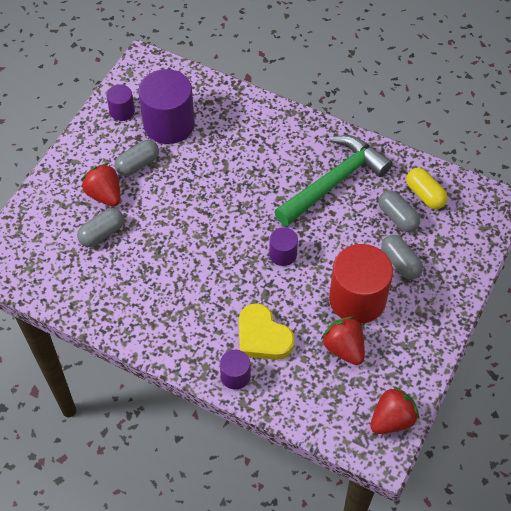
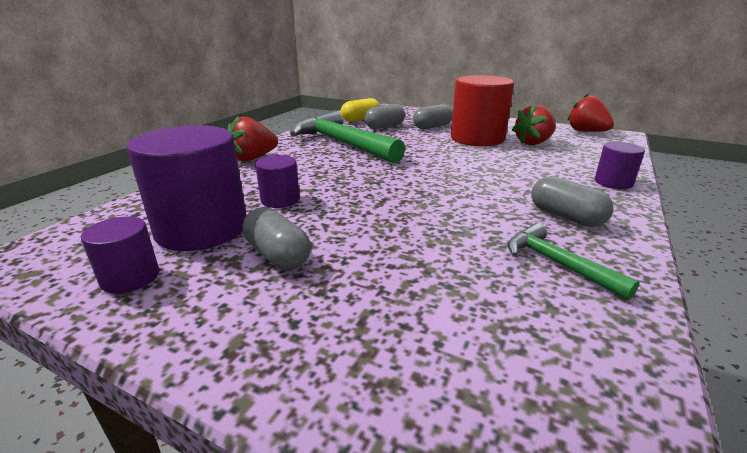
camera: 90 degrees left, 30 degrees down
(102, 233) = (439, 288): grey capsule -> grey capsule (566, 216)
(105, 195) = (343, 290): red strawberry -> red strawberry (253, 158)
(119, 292) = (557, 263): none -> green hammer
(262, 336) = (549, 171): yellow heart -> none
(283, 254) = (437, 162): purple cylinder -> purple cylinder (280, 200)

